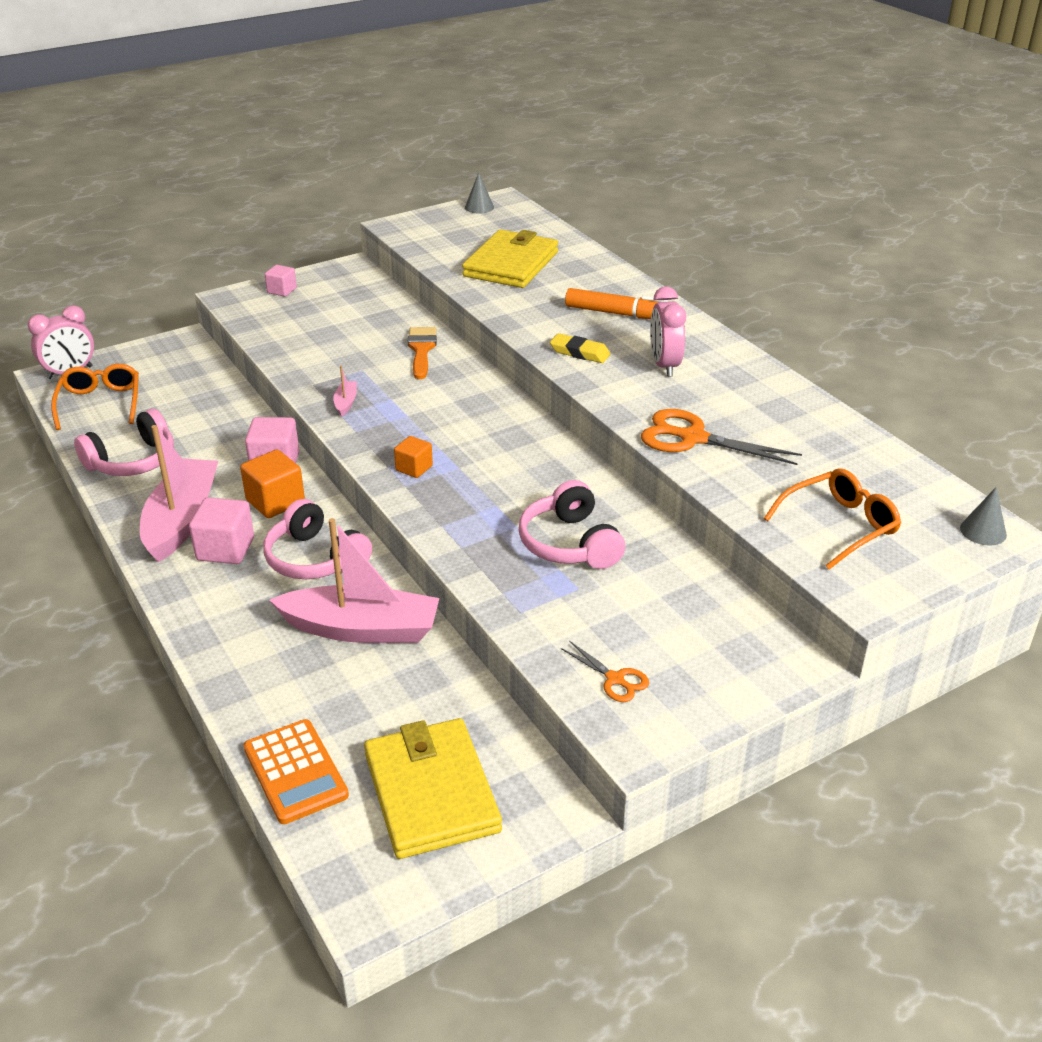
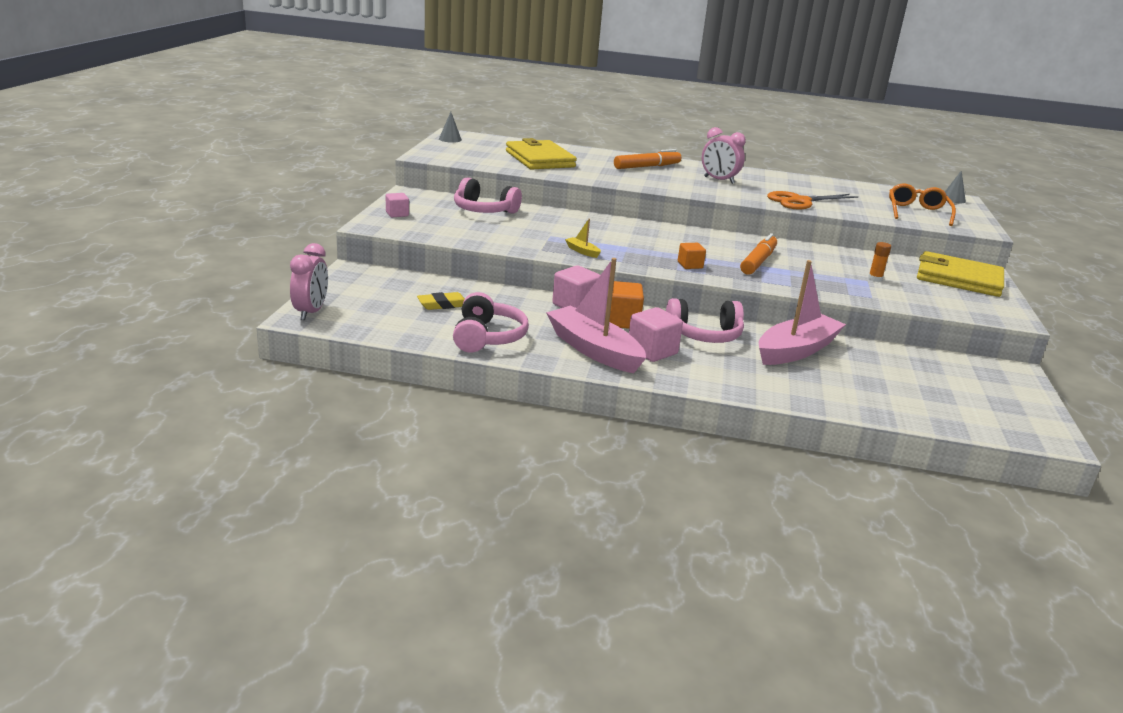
camera: 50 degrees left, 10 degrees down
(100, 404) = (383, 319): orange glasses -> none
(295, 772) = (914, 414): orange calculator -> none
(346, 403) = (582, 251): pink boat -> yellow boat
(421, 350) = (557, 218): orange brush -> none
(431, 792) = (969, 390): yellow wallet -> yellow wallet (958, 279)
(505, 499) = (758, 262): none -> orange marker
(570, 544) = (823, 267): pink headphones -> pink headphones (484, 210)
(580, 352) = (673, 185): yellow eraser -> yellow eraser (443, 305)
(594, 592) = (875, 279): none -> orange glue stick
(615, 679) = (956, 303): orange scissors -> none

